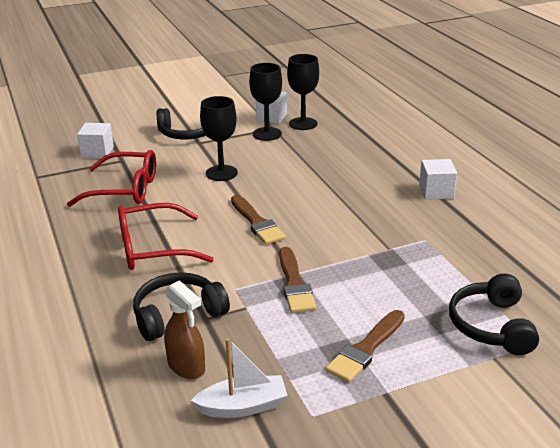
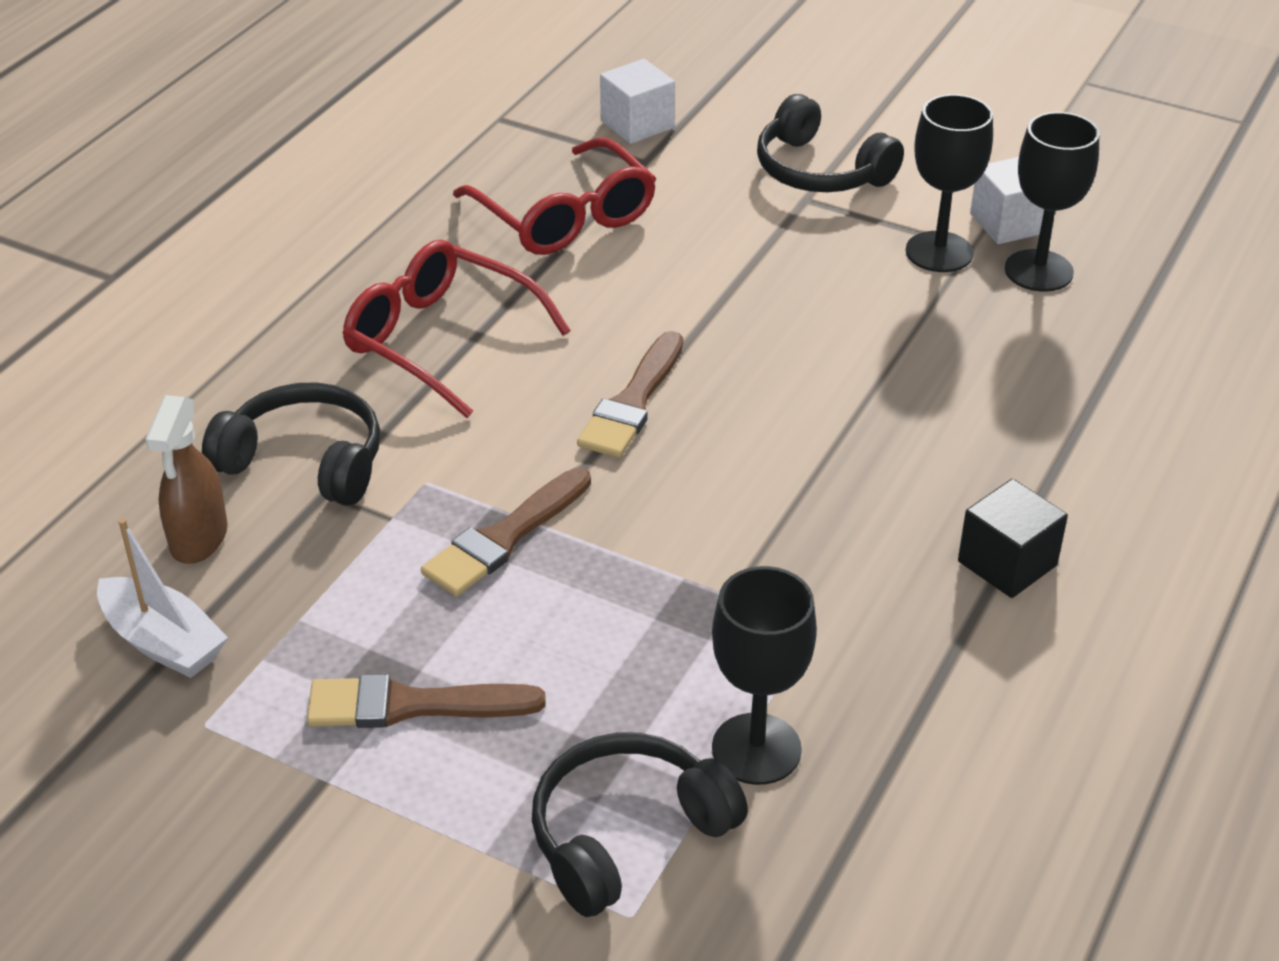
camera: 50 degrees right, 10 degrees up
(221, 173) = (738, 279): black goblet -> black goblet (756, 749)
(436, 192) = (1007, 563): white cube -> black cube

